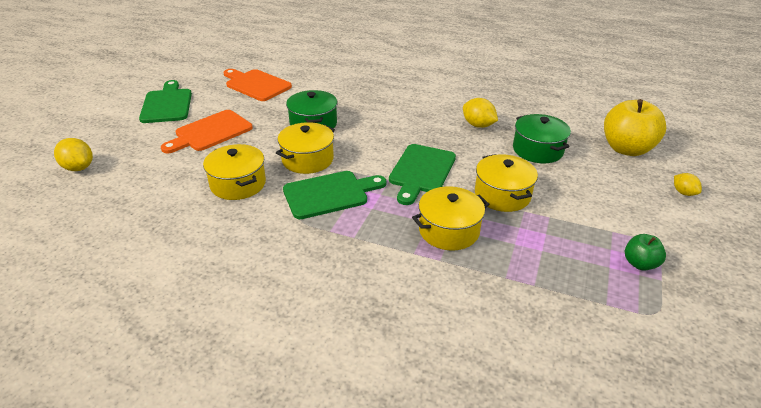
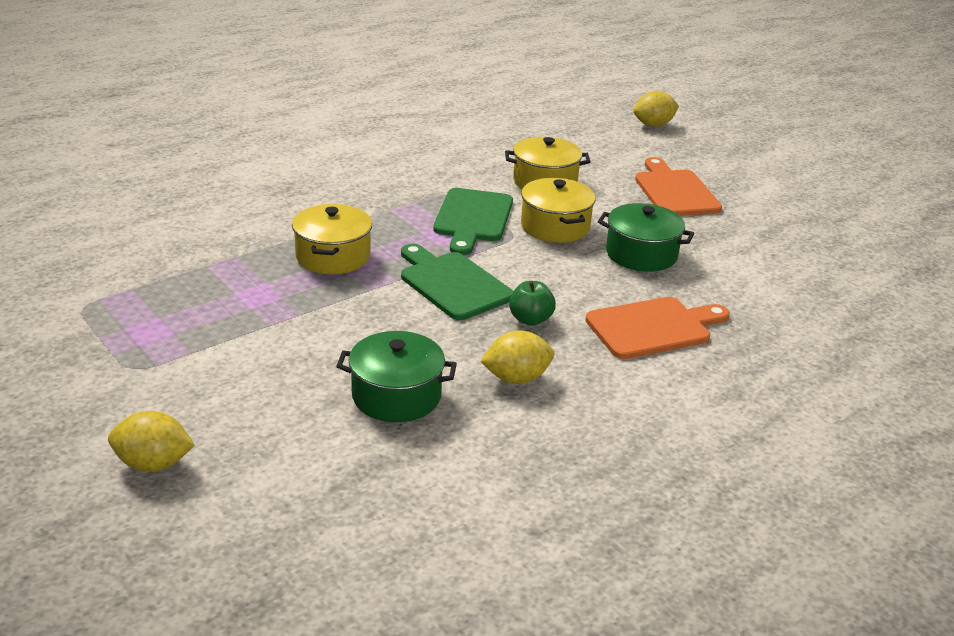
camera: 120 degrees right, 5 degrees down
(167, 104) = (773, 183): green cutting board -> none
(256, 85) = (799, 247): orange cutting board -> orange cutting board (653, 327)
(502, 195) = (343, 314): yellow pot -> none
(626, 149) = (298, 489): yellow apple -> none
(640, 264) = (132, 338): green apple -> green apple (530, 319)
(683, 193) = (153, 464): yellow lemon -> yellow lemon, size x1.56

